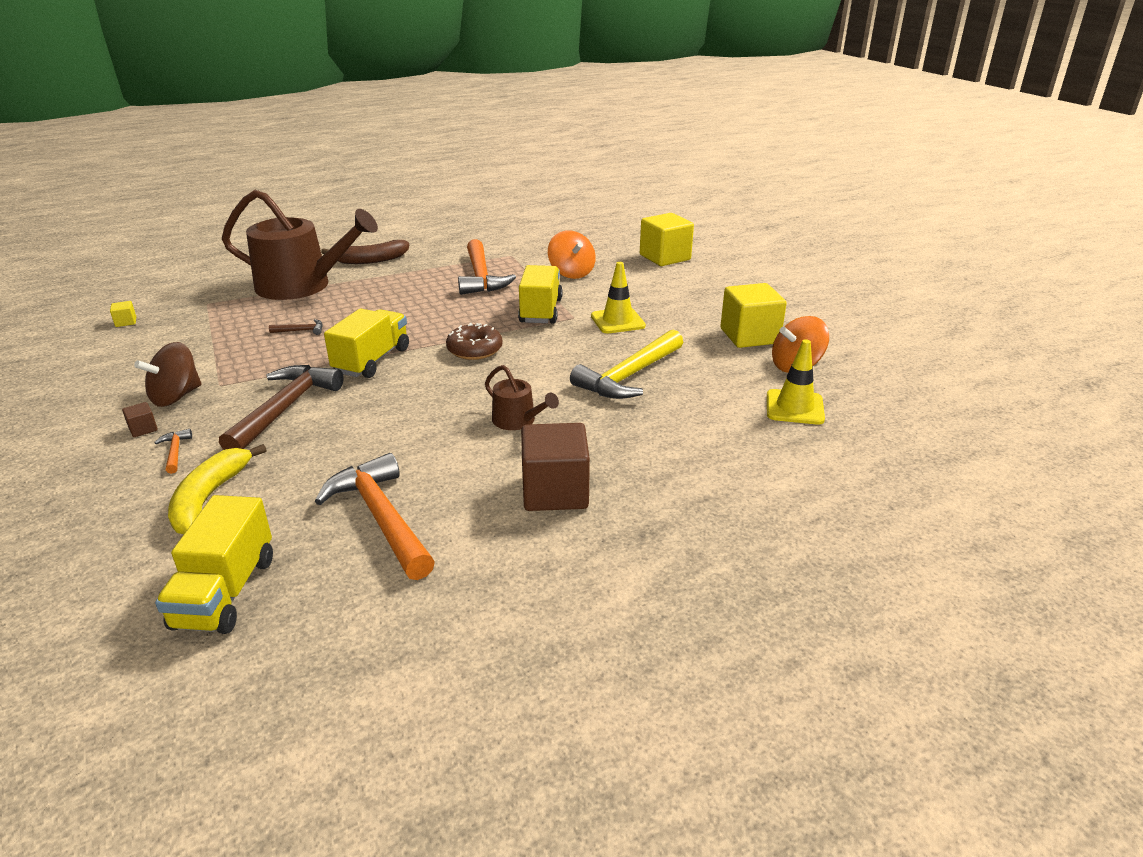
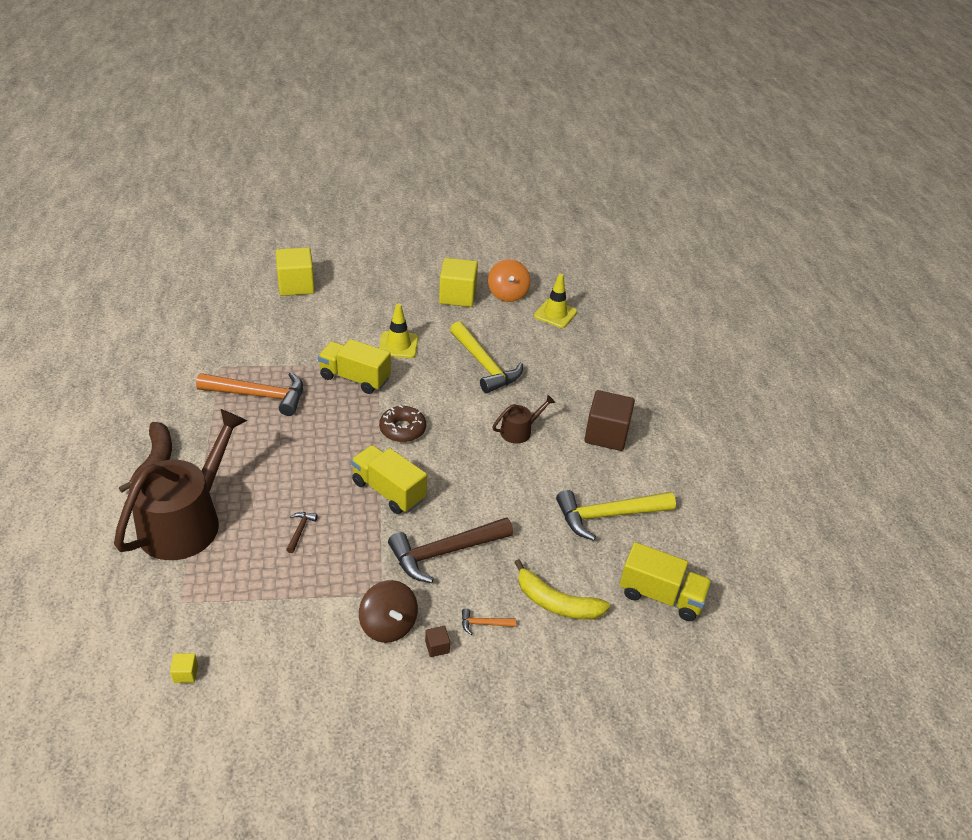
camera: 75 degrees left, 10 degrees up
(285, 408) = (444, 552): brown hammer -> brown hammer turned 60 degrees counterclockwise
(381, 518) = (608, 515): orange hammer -> yellow hammer
(571, 273) = (290, 342): orange spinning top -> none

